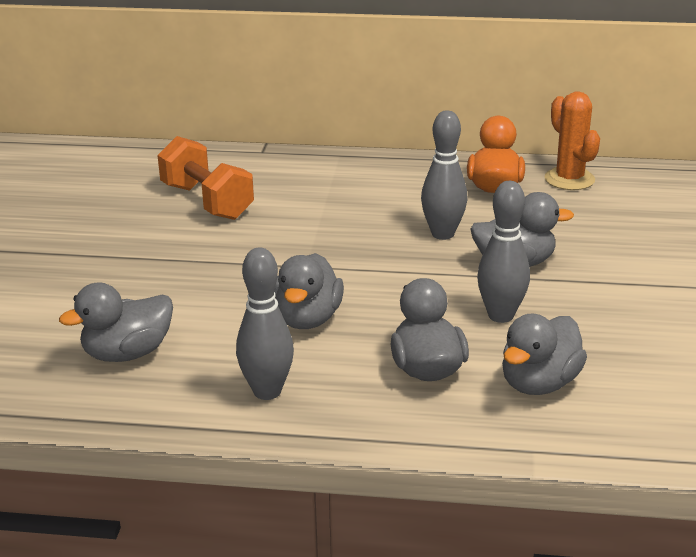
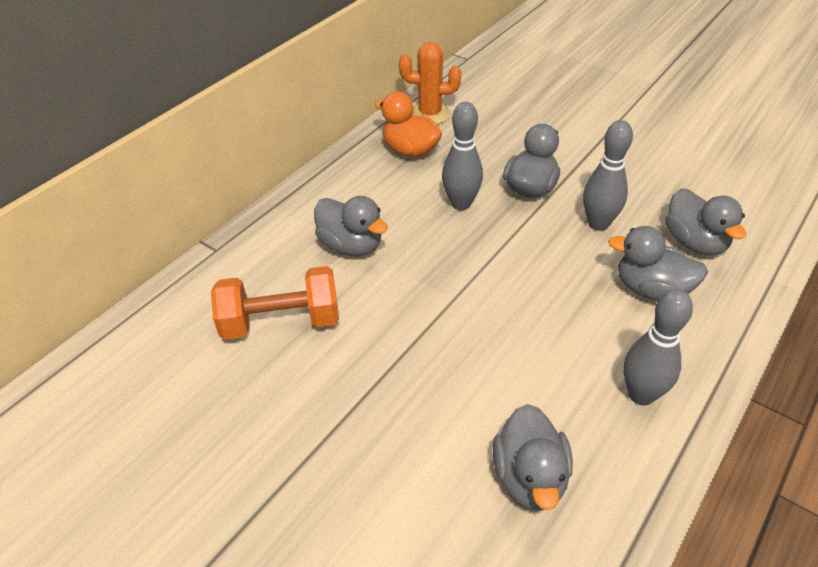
camera: 60 degrees left, 15 degrees up
(307, 319) = (542, 329): grey duck -> grey duck (351, 245)

